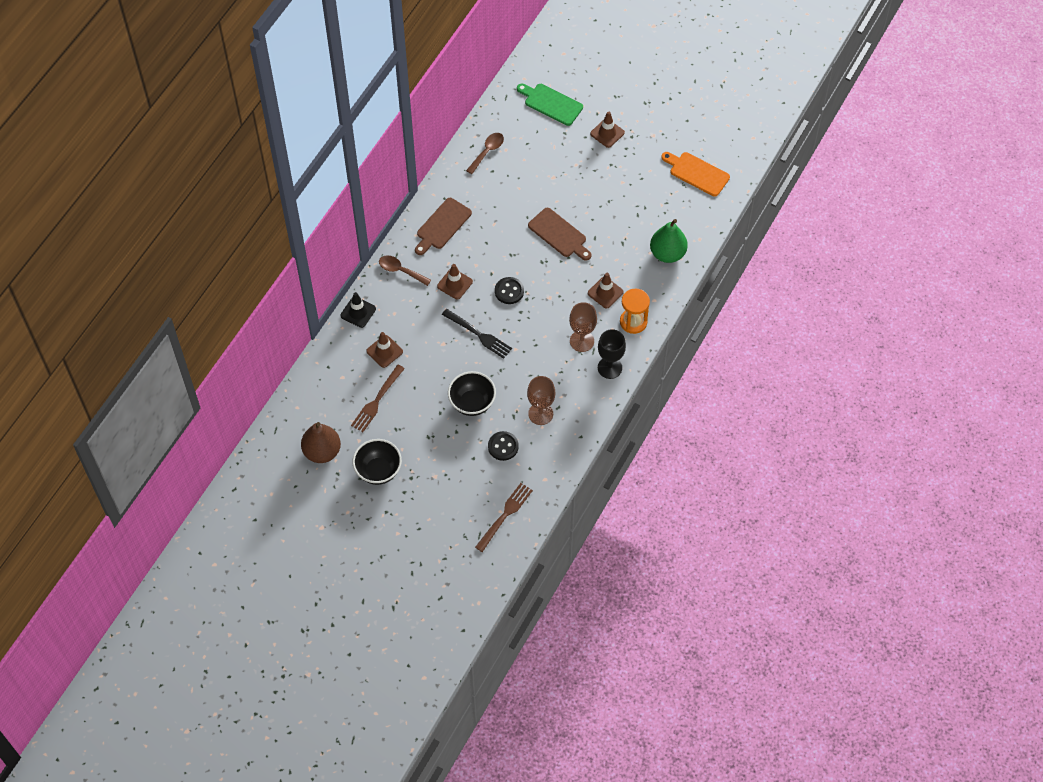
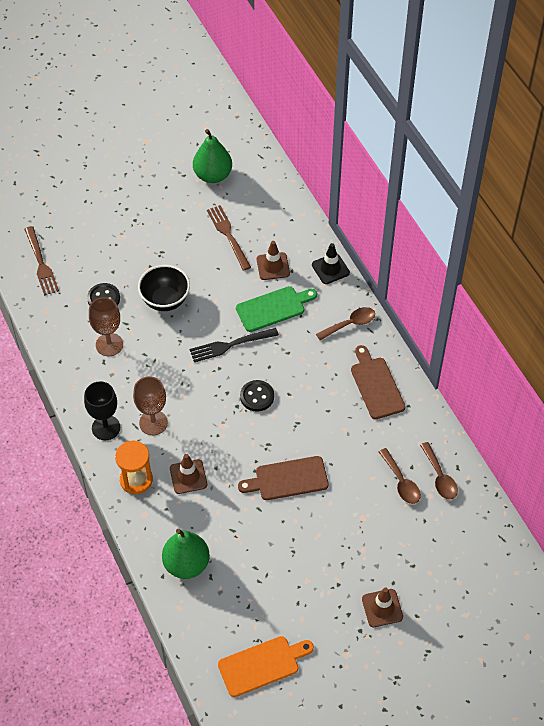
camera: 125 degrees right, 5 degrees down
(322, 451) = (213, 175): brown pear -> green pear
(378, 471) = (161, 202): black bowl -> none
(454, 284) = (301, 358): brown traffic cone -> none
(508, 171) = (401, 482): none -> brown spoon
(551, 103) = (462, 577): green cutting board -> green cutting board (273, 308)

